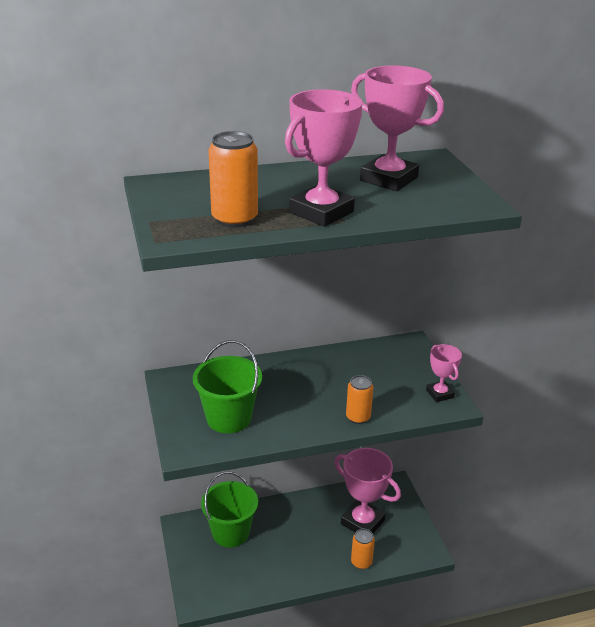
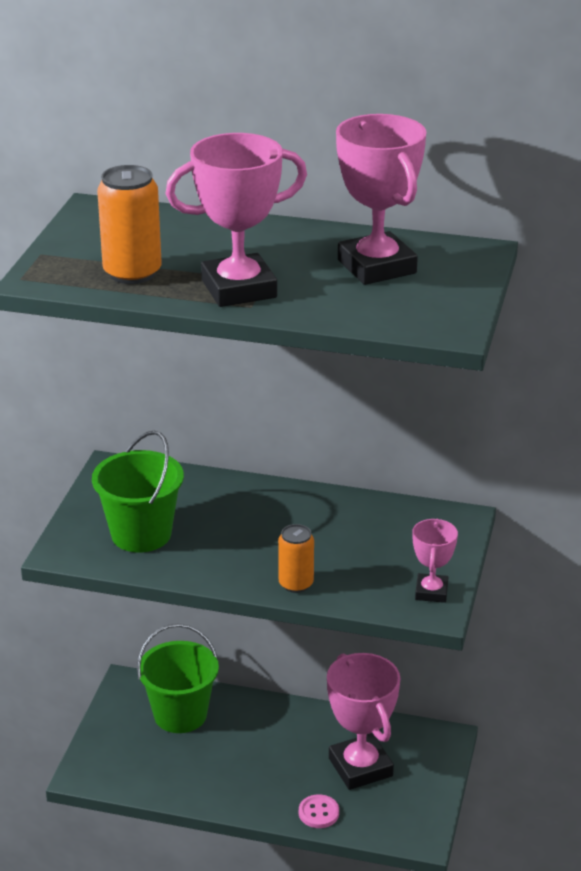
camera: 30 degrees right, 0 degrees up
(361, 562) = (318, 813): orange can -> pink button

